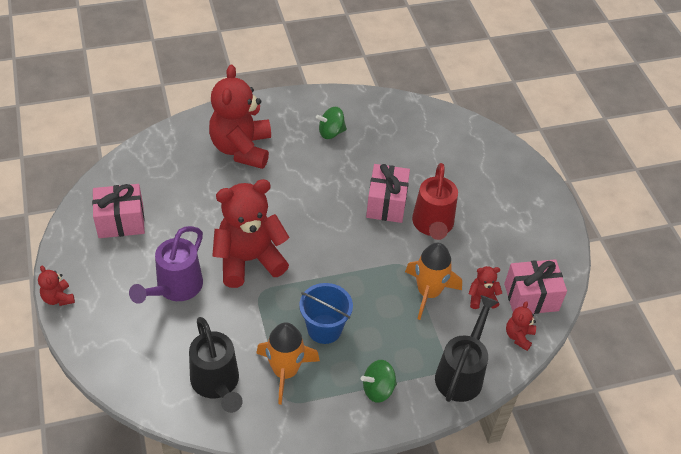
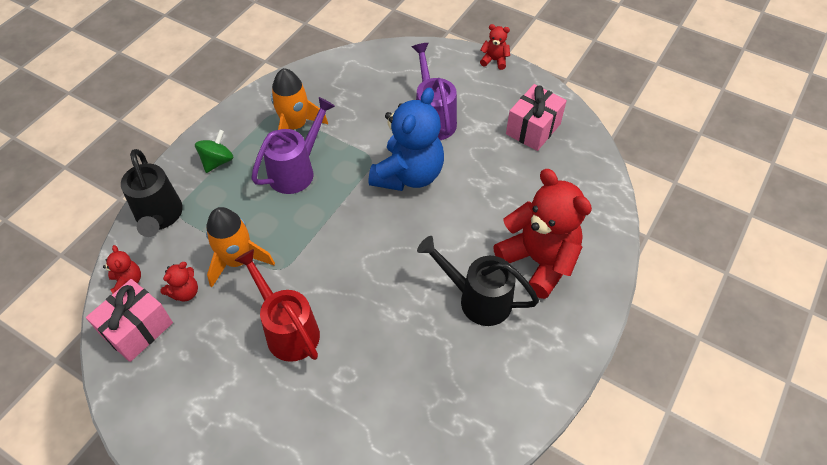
camera: 140 degrees right, 5 degrees up
(217, 384) = (332, 89): black watering can -> black watering can (478, 299)
(249, 260) = (408, 175): red teddy bear -> blue teddy bear
(324, 329) = (296, 171): blue bucket -> purple watering can
(331, 132) = (487, 353): green spinning top -> none
(386, 204) = (352, 316): pink gift -> none

